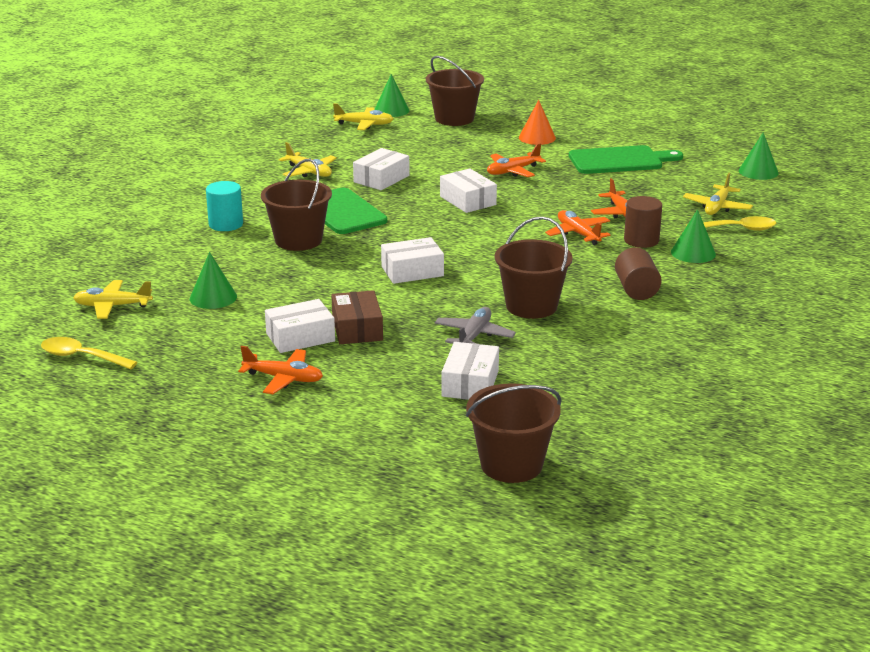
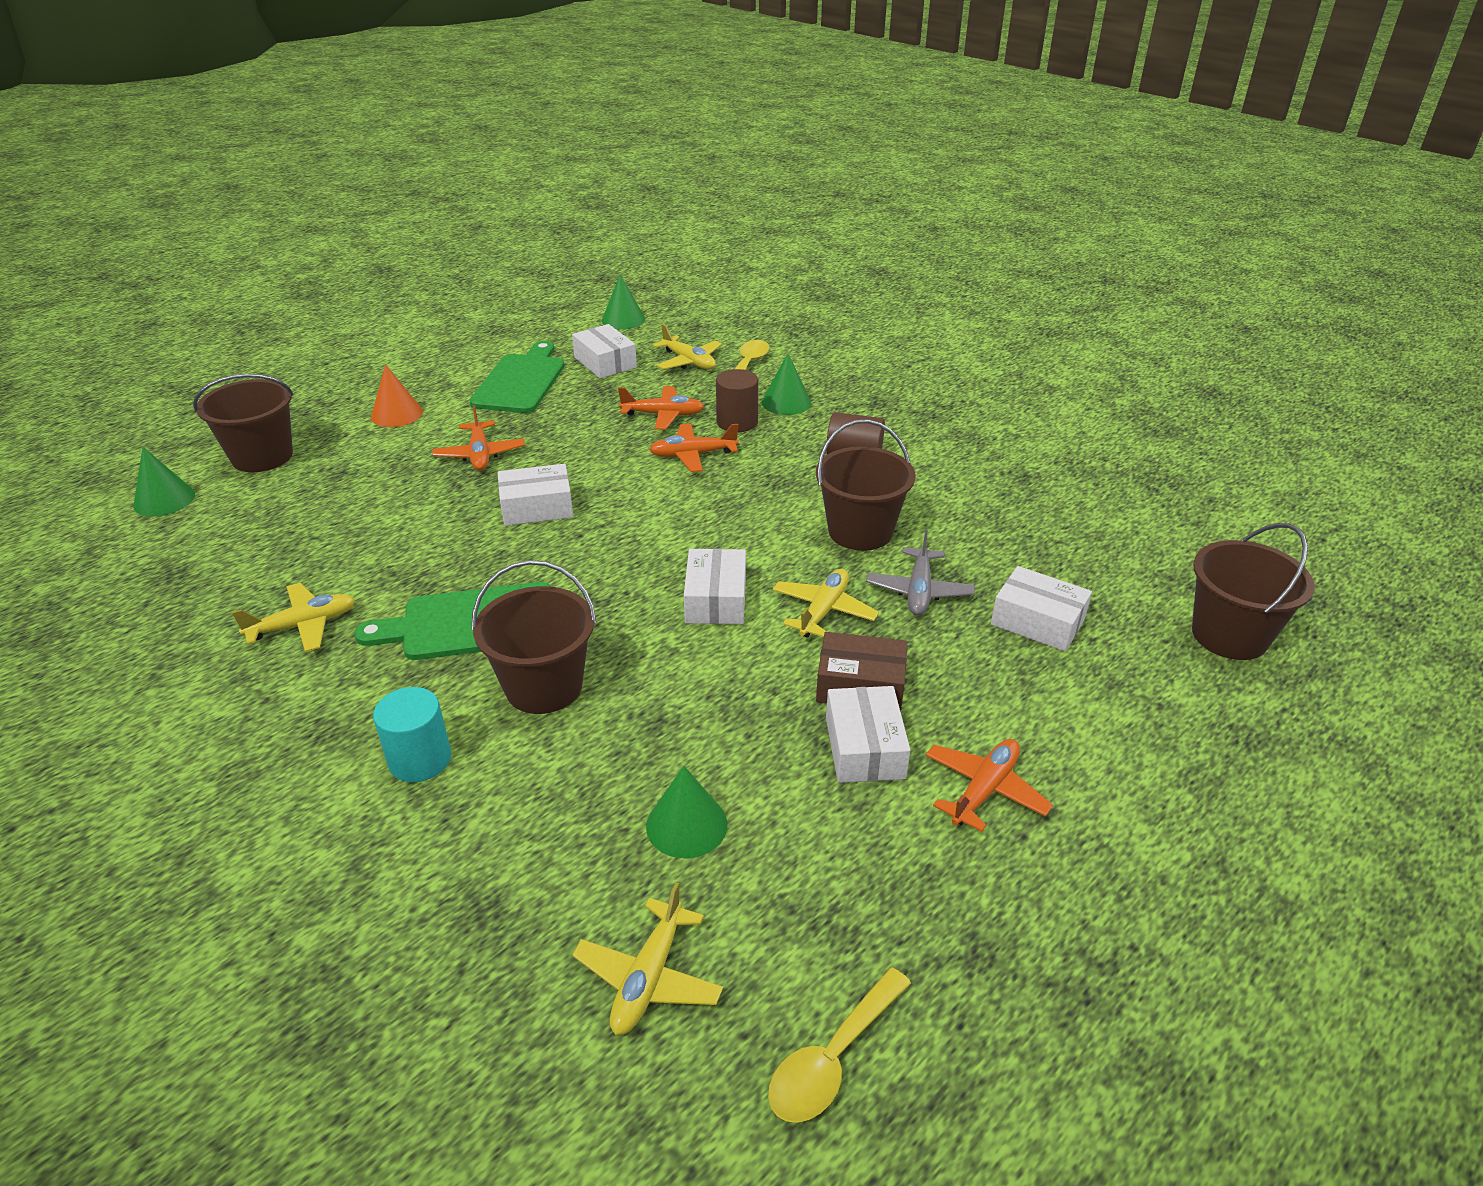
camera: 70 degrees left, 10 degrees up
(364, 124) = (185, 535): yellow plane -> yellow plane (823, 611)
(381, 179) = (399, 561): white box -> white box (605, 362)
(474, 336) = (919, 591): grey plane -> grey plane turned 120 degrees counterclockwise

